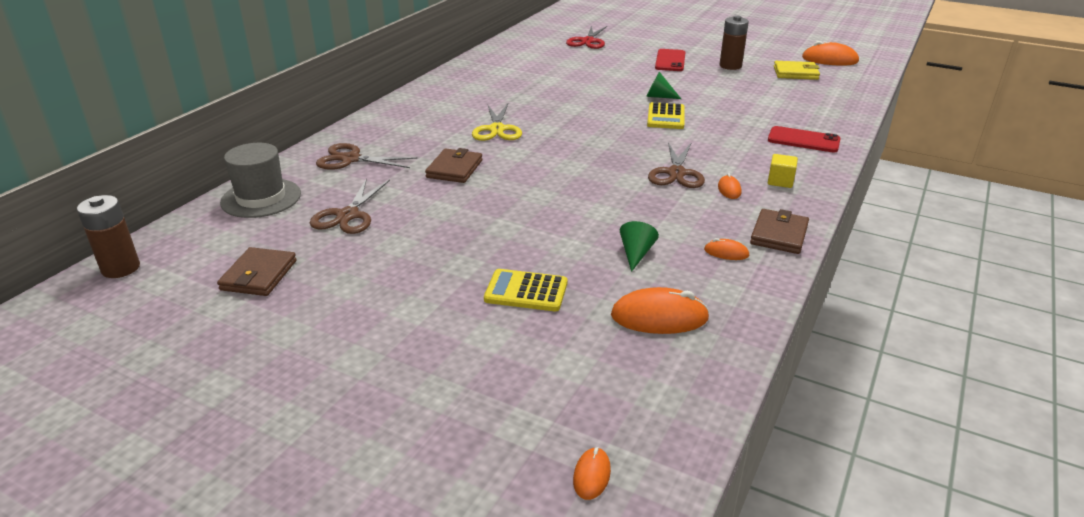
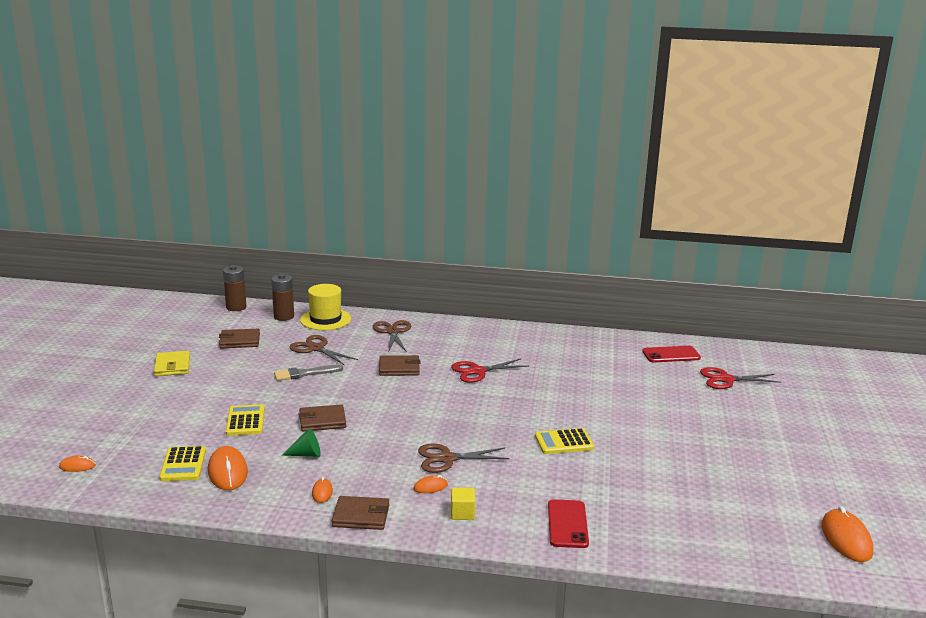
camera: 70 degrees right, 10 degrees down
(261, 198) = (325, 319): grey hat -> yellow hat
(348, 215) = (316, 348): brown scissors -> brown scissors turned 45 degrees clockwise
(418, 232) = (305, 374): none -> grey brush
(497, 129) = (477, 371): yellow scissors -> red scissors
(557, 233) = (322, 421): none -> brown wallet
(626, 355) = (183, 464): none -> yellow calculator
(659, 96) = (611, 434): green cone -> none
(670, 61) = (719, 430): red phone -> red phone (671, 355)
(730, 66) = (743, 468): brown battery -> brown battery (284, 316)
(795, 73) = (766, 513): yellow wallet -> yellow wallet (172, 366)

